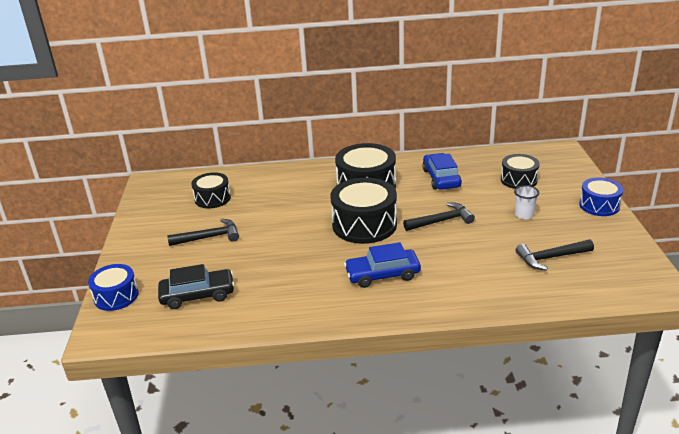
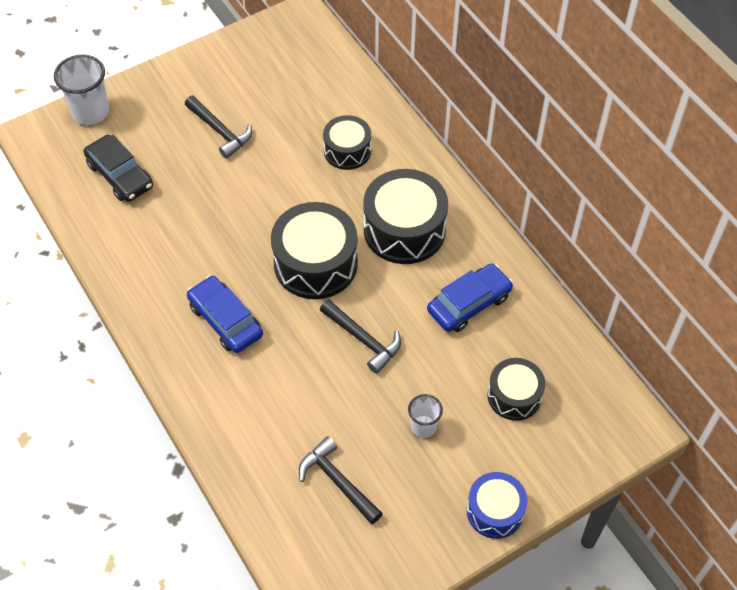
camera: 60 degrees right, 25 degrees up
(116, 296) = (91, 112): blue drum -> white cup
(212, 198) = (297, 93): black drum -> black drum (347, 151)

